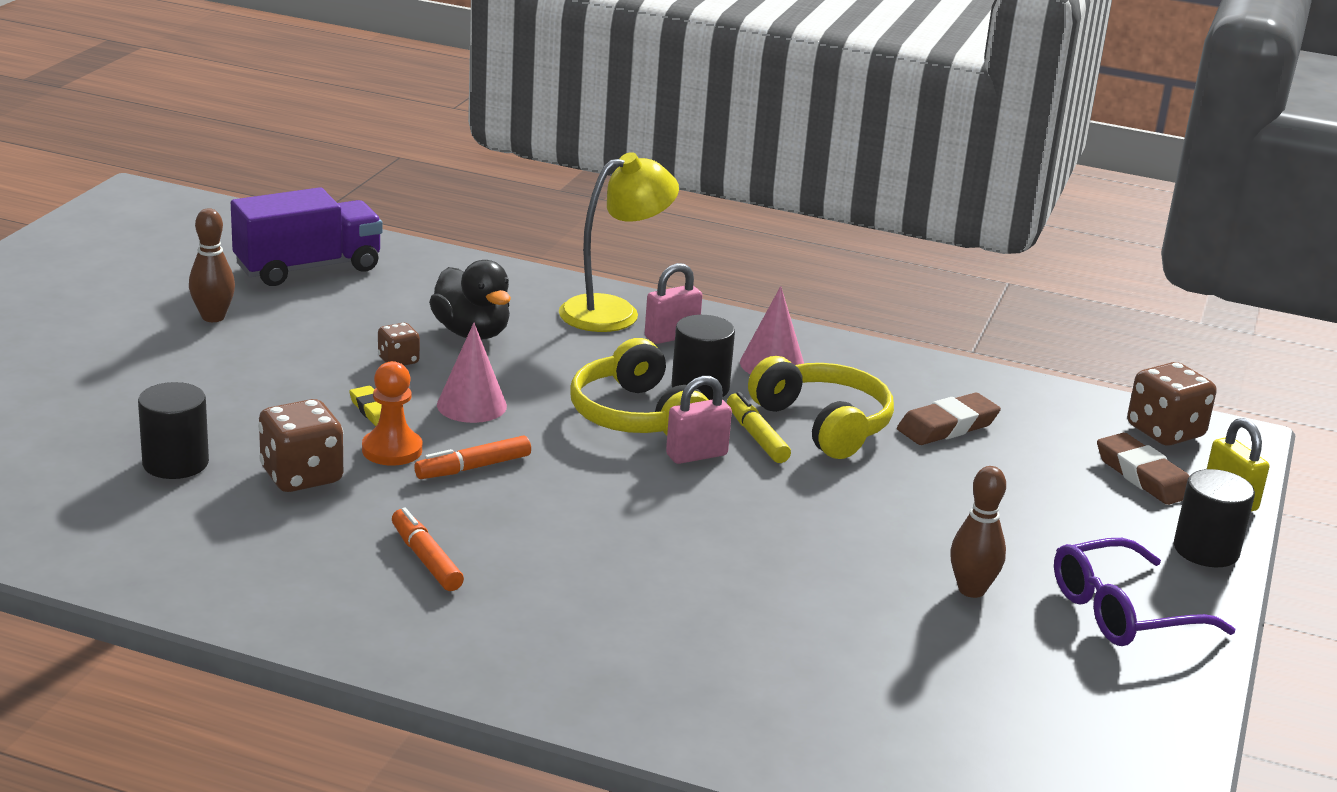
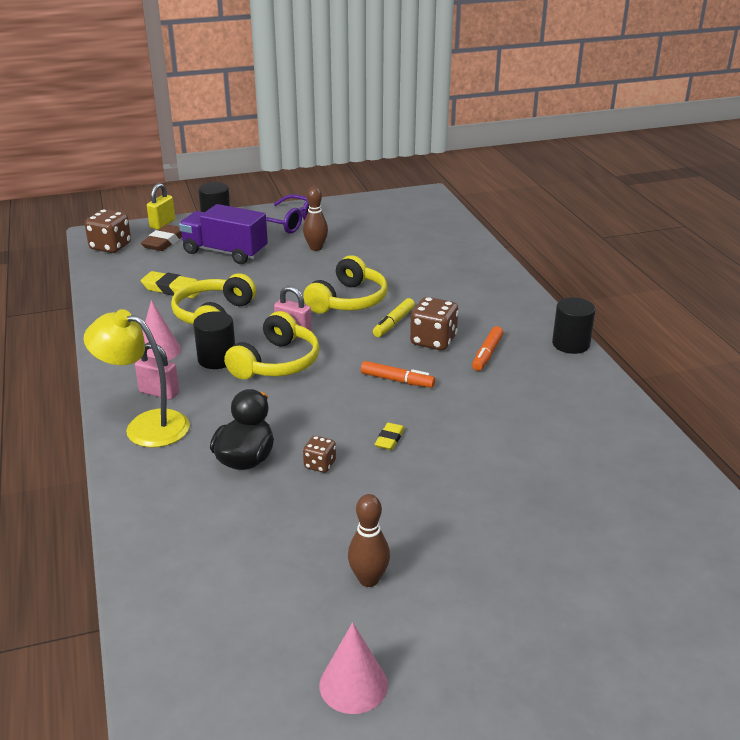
camera: 125 degrees left, 5 degrees up
(175, 463) = (539, 466): black cylinder -> black cylinder (570, 344)
(301, 476) = (483, 421): brown dice -> brown dice (433, 341)
(308, 268) = (230, 592): purple truck -> purple truck (225, 252)
(392, 450) = (418, 410): orange pawn -> none
(471, 405) = (336, 412): pink cone -> pink cone (353, 684)
(736, 532) = (348, 300): none -> yellow headphones
(756, 437) = (252, 326): yellow marker -> yellow marker (394, 323)
(947, 426) = (172, 289): brown eraser -> yellow eraser

